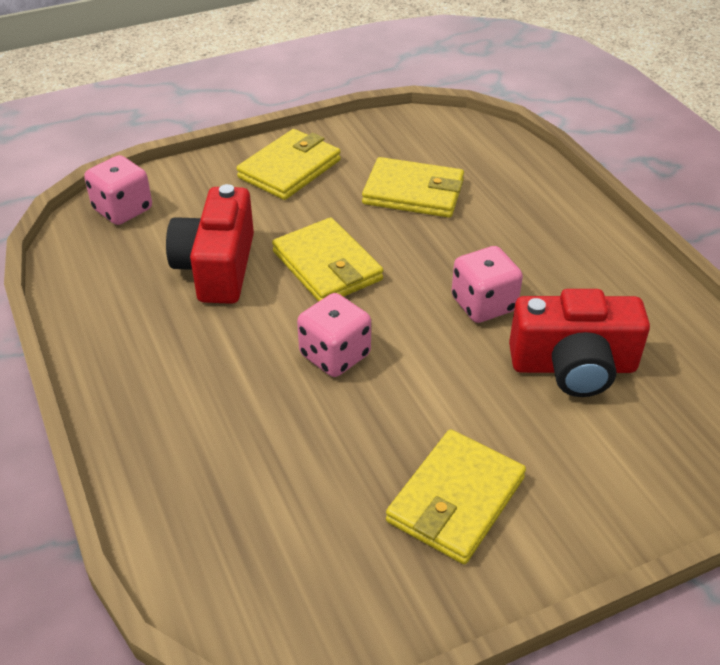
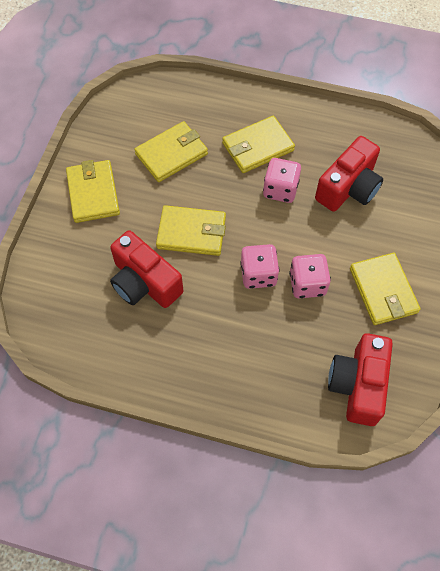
camera: 50 degrees left, 20 degrees up
(123, 210) = (46, 297): pink dice -> pink dice (307, 284)
(269, 560) = (357, 385): none -> red camera
(517, 251) = (257, 147): none -> yellow wallet

